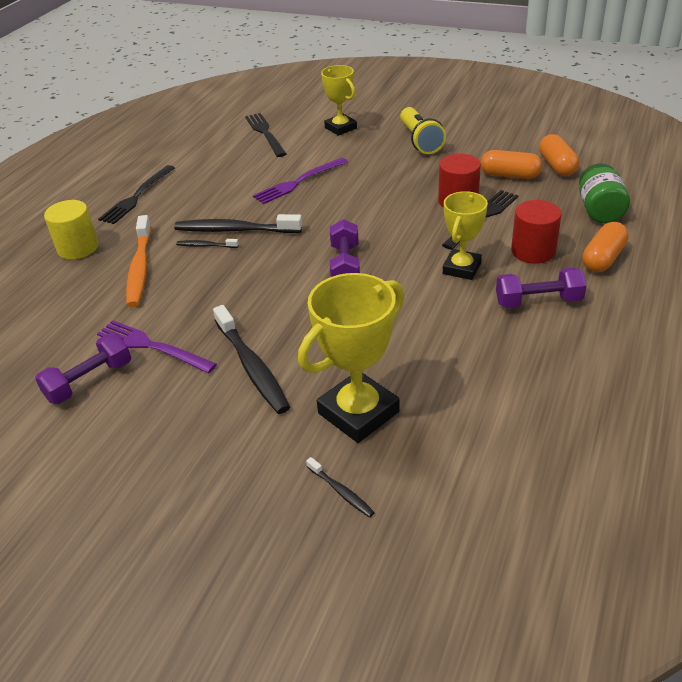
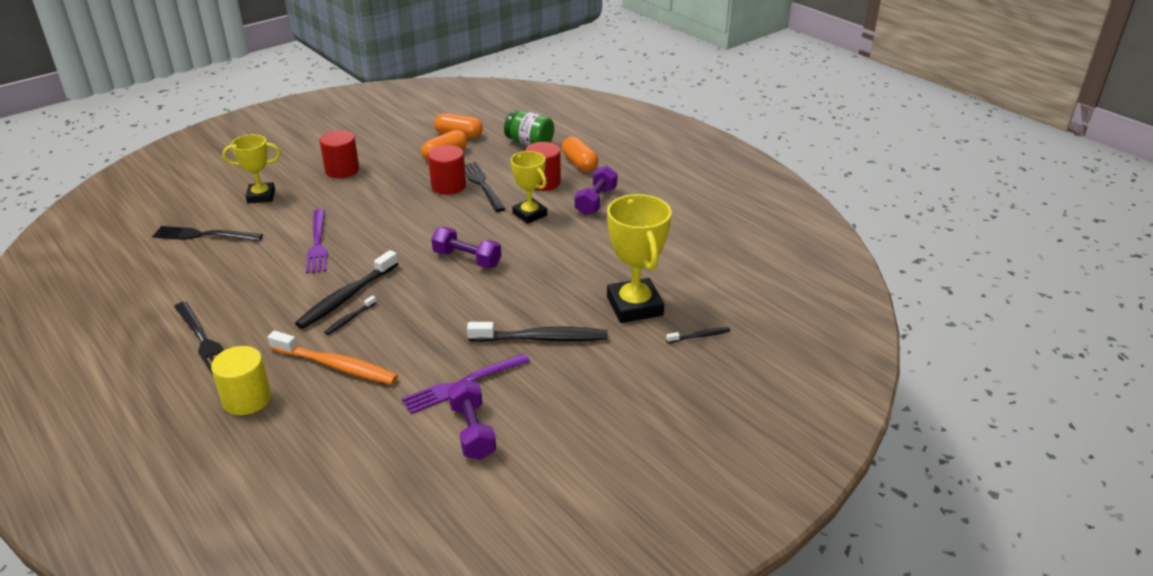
camera: 65 degrees left, 5 degrees down
(420, 141) = (342, 170): yellow flashlight -> red cylinder

